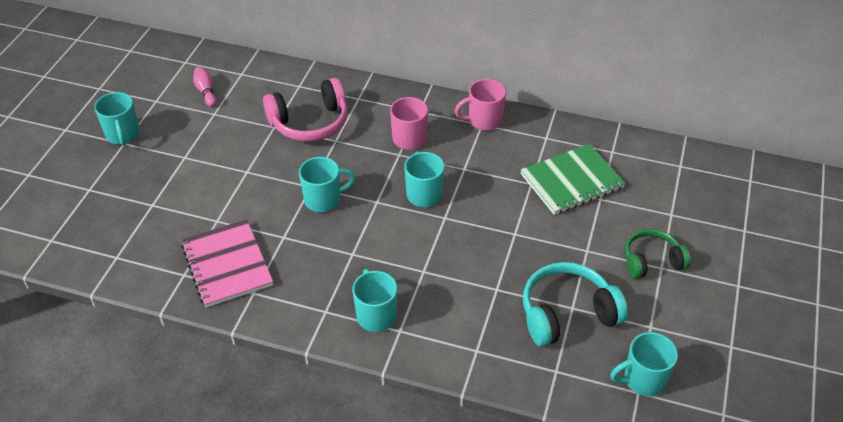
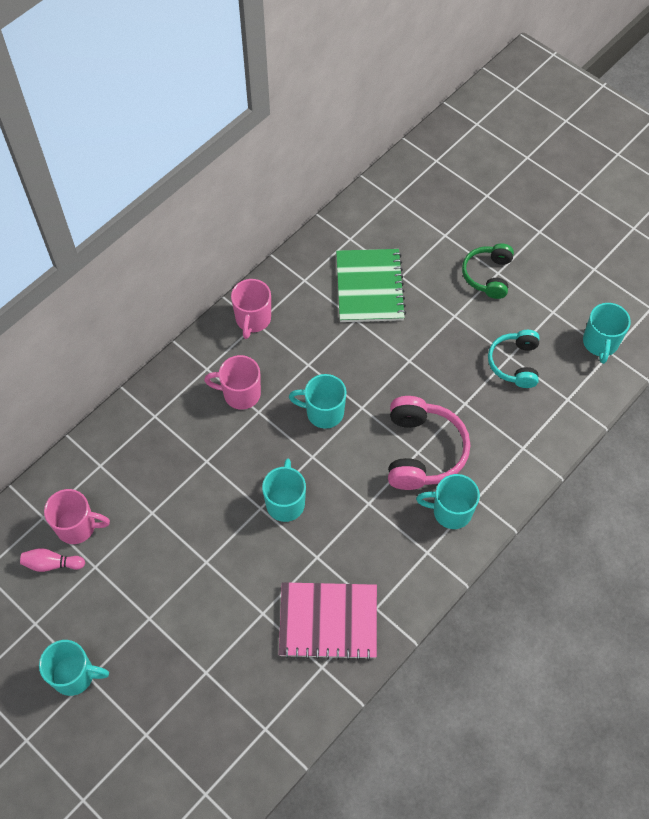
camera: 65 degrees left, 15 degrees up
(242, 93) = (77, 526): none -> pink mug
(310, 123) = (166, 475): pink headphones -> pink headphones (422, 451)
(567, 314) = (515, 363): turquoise headphones -> turquoise headphones, size x0.66

